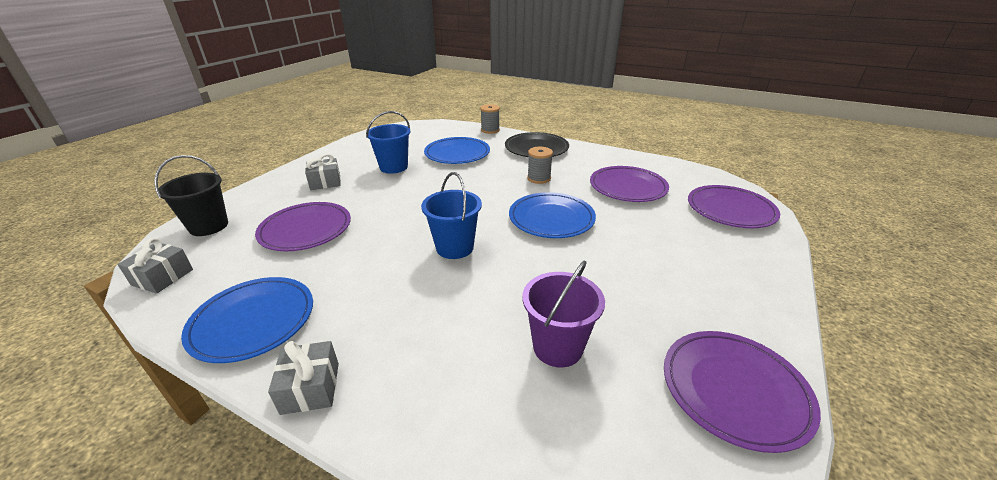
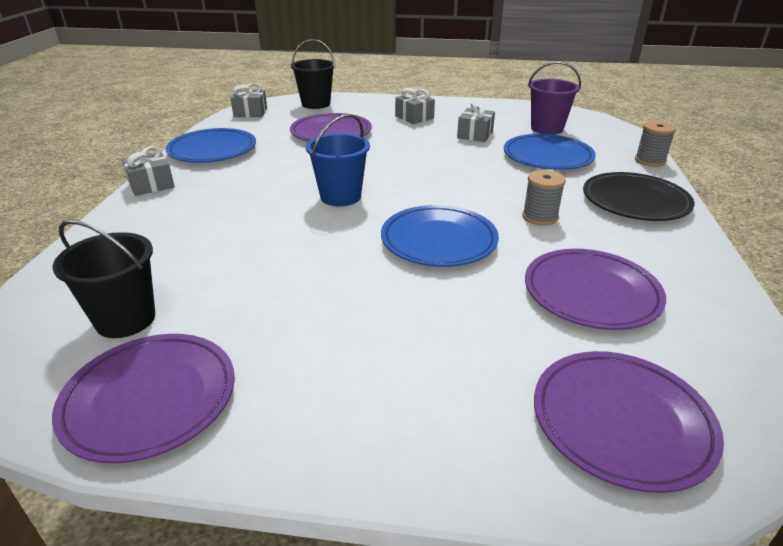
camera: 70 degrees right, 0 degrees up
(393, 167) = (475, 135): blue bucket -> grey gift
(557, 347) = (204, 275): purple bucket -> purple bucket (547, 128)
(621, 410) = (125, 319): none -> black bucket

